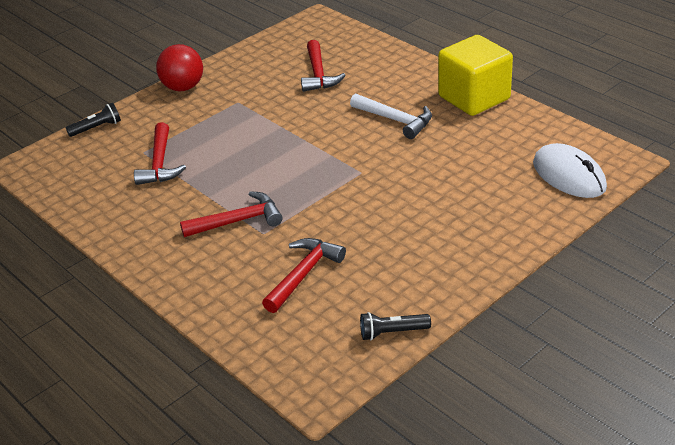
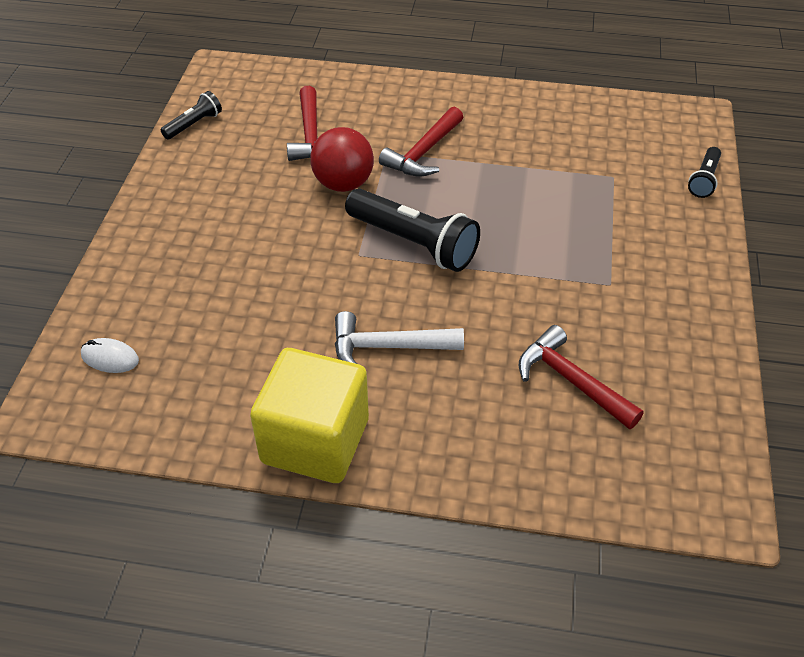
camera: 140 degrees right, 10 degrees up
(160, 163) = (577, 172): red hammer -> none
(183, 87) = (704, 274): red ball -> red ball (343, 183)
(319, 165) = (413, 243): none -> black flashlight
(569, 175) = (110, 358): white mouse -> white mouse, size x0.51

